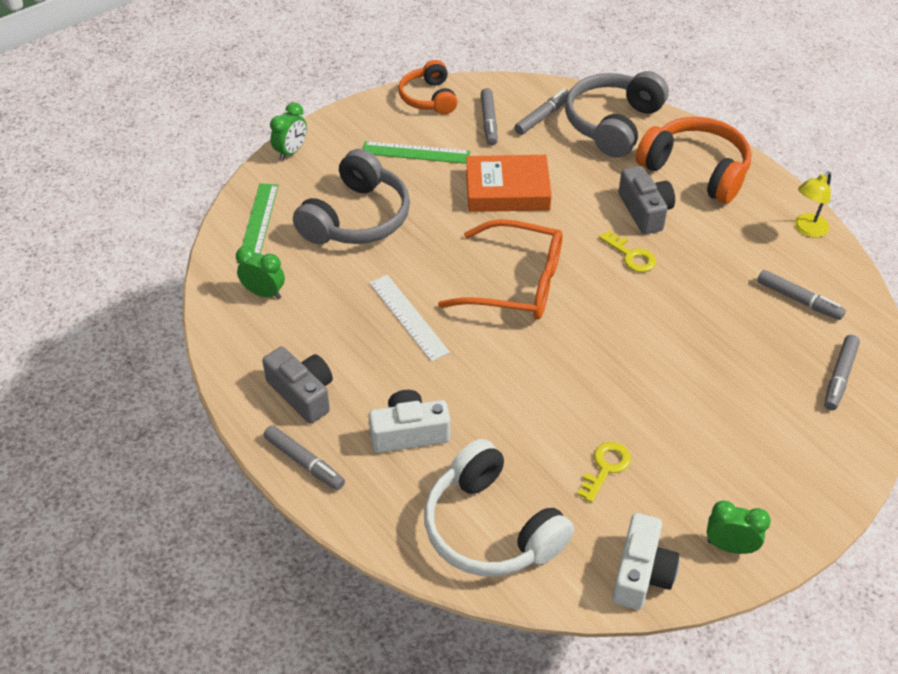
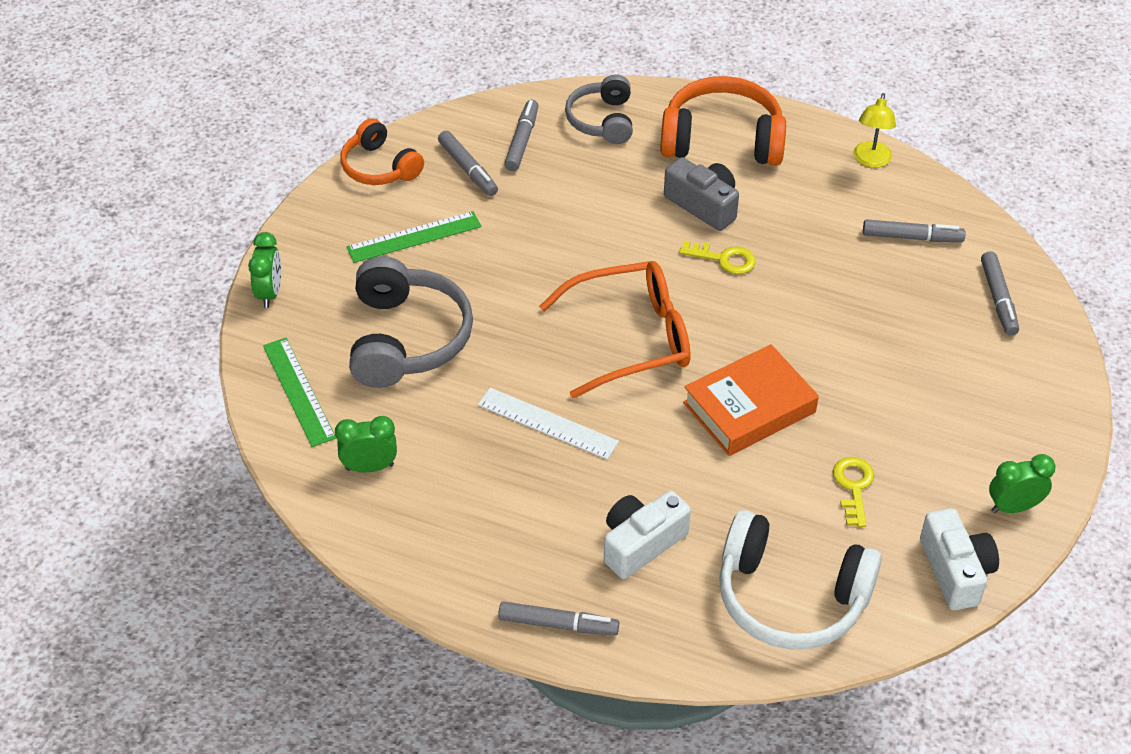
camera: 30 degrees left, 0 degrees up
(302, 393) = (499, 555): grey camera -> none
(507, 190) = (546, 240): orange book -> orange book (749, 407)
(613, 124) = (602, 120): grey headphones -> grey headphones, size x0.62

